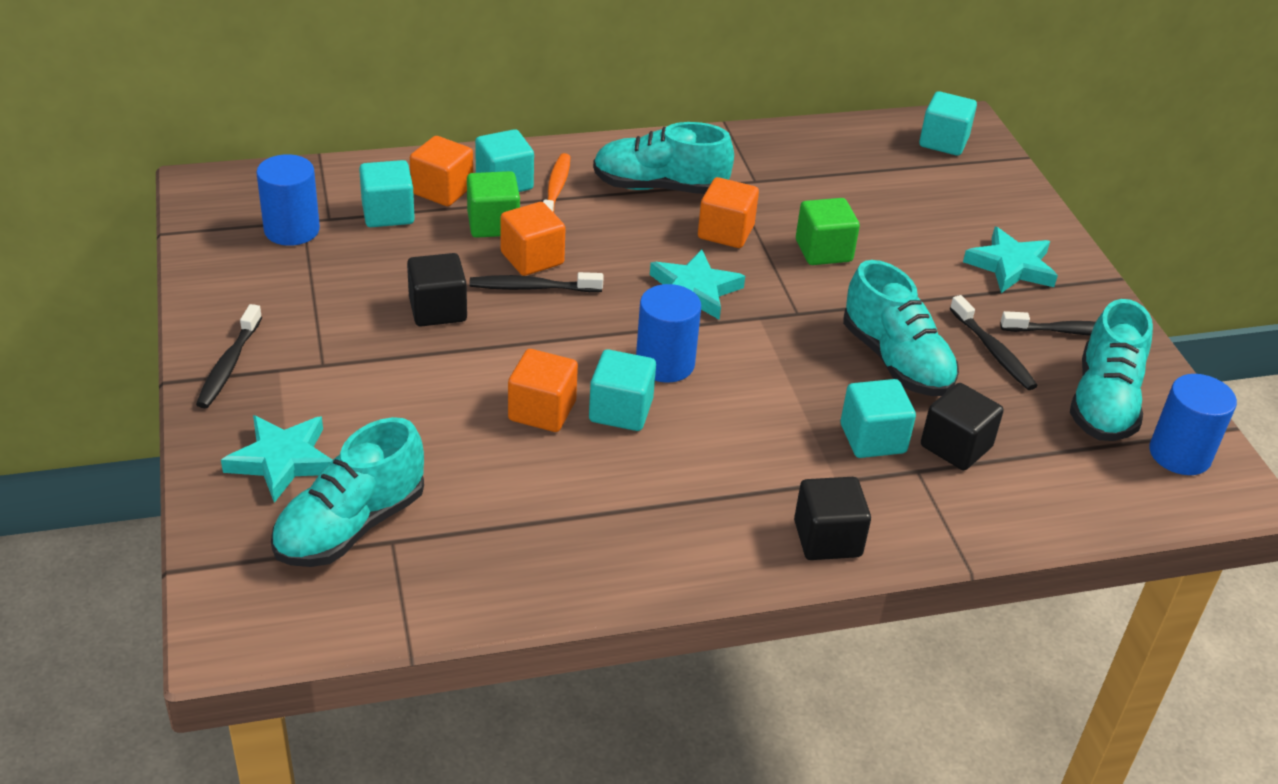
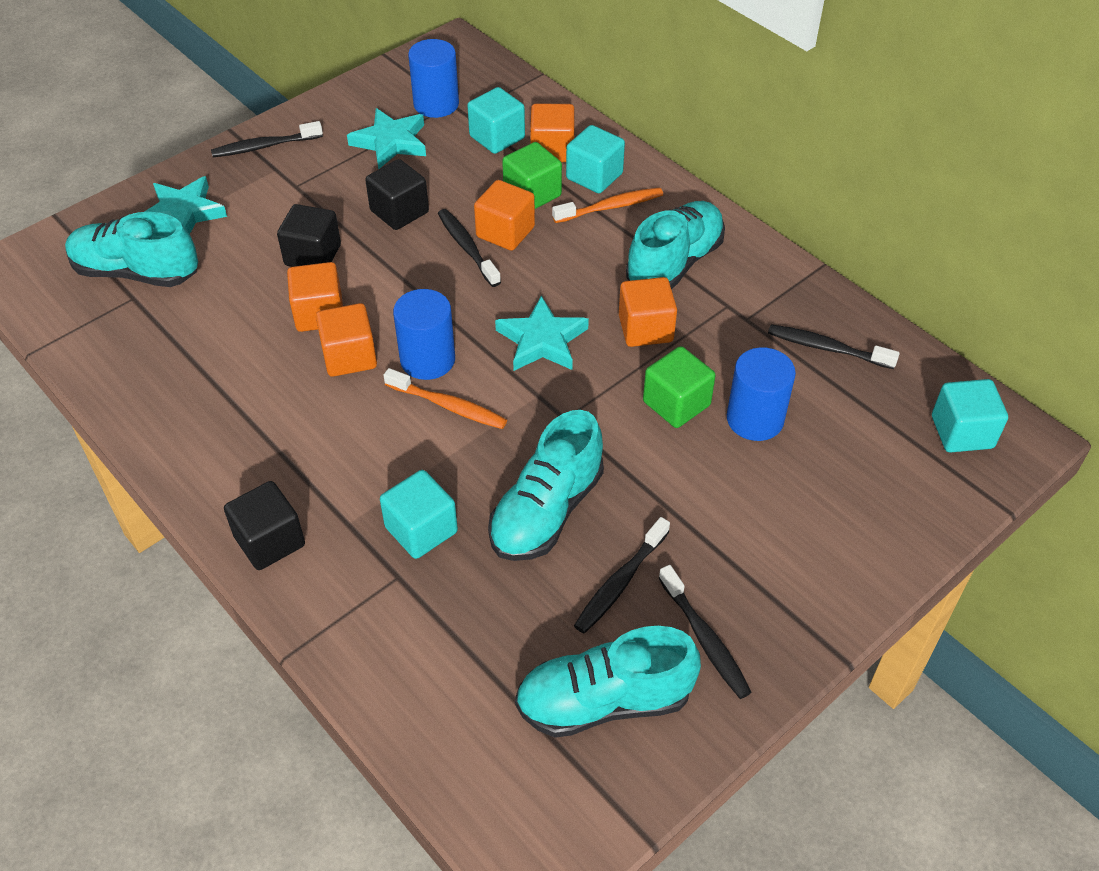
camera: 65 degrees right, 10 degrees up
(621, 410) = (349, 356): turquoise cube -> orange cube
(659, 187) = (674, 263): turquoise shoe -> turquoise shoe turned 60 degrees clockwise
(735, 372) = (448, 406): none -> orange toothbrush
(817, 159) = (827, 348): none -> black toothbrush
(956, 446) = (450, 595): black cube -> black cube (313, 255)
(1011, 266) = (780, 556): turquoise star -> turquoise star (390, 142)
(1179, 454) = (565, 794): blue cylinder -> blue cylinder (755, 419)

